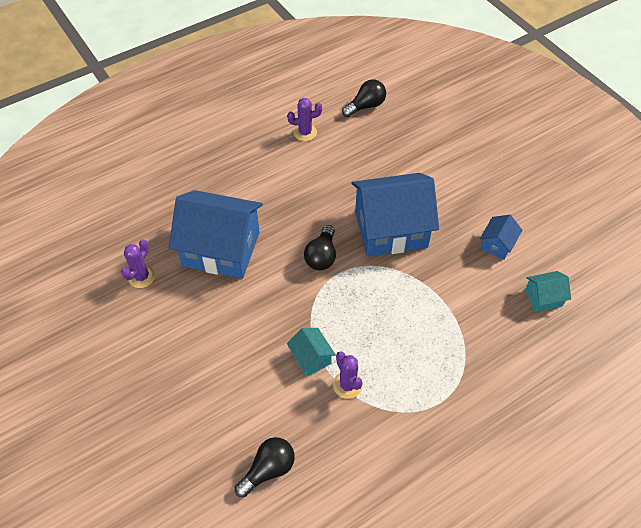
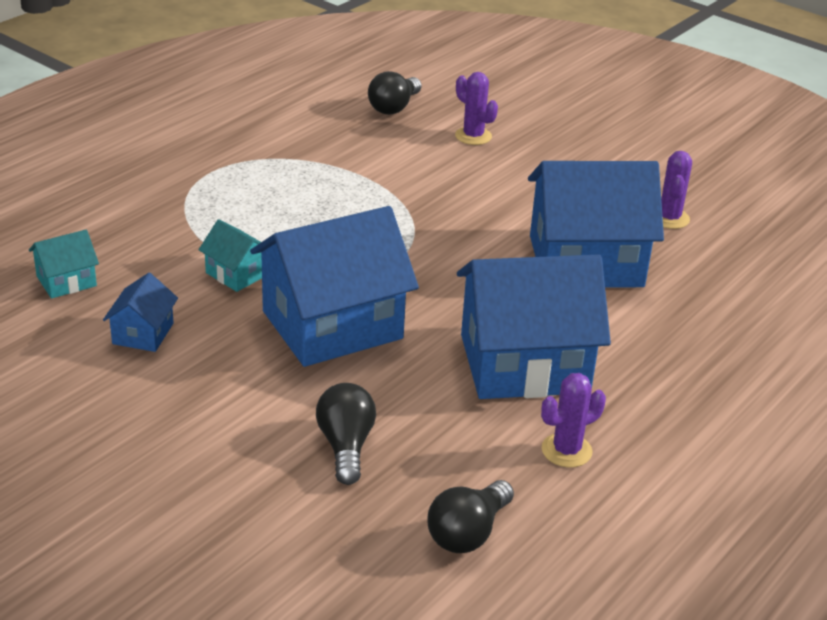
camera: 160 degrees right, 20 degrees down
(299, 183) = (524, 363): none -> blue house
(311, 358) = (390, 182): turquoise house -> turquoise house (237, 274)
(321, 256) = (429, 276): black light bulb -> black light bulb (346, 446)
(347, 385) = (333, 168): purple cactus -> purple cactus (473, 136)

